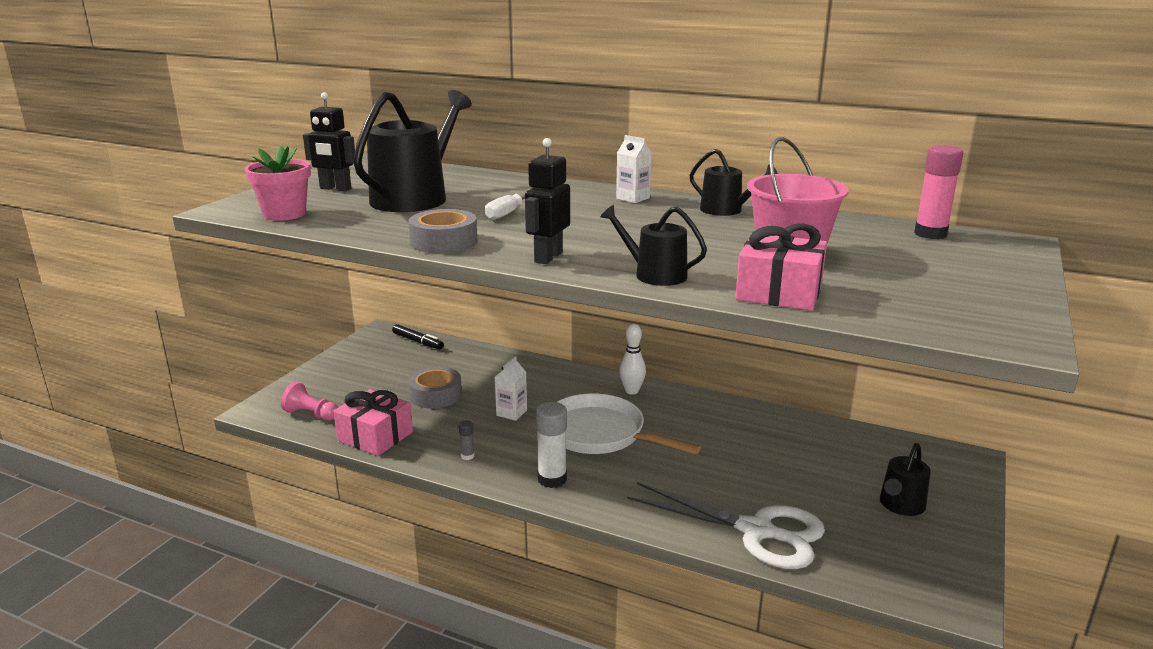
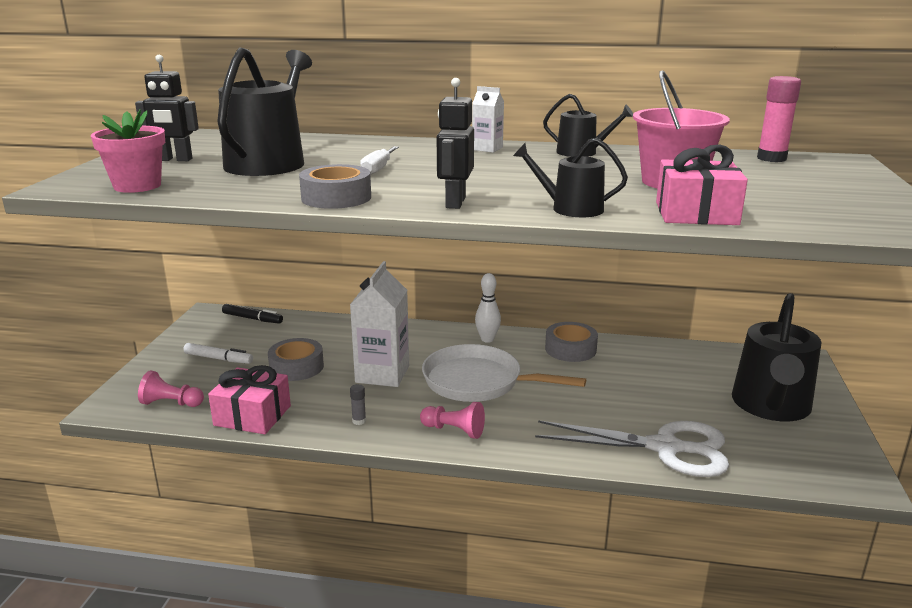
camera: 15 degrees left, 0 degrees up
(370, 377) = (218, 359): none -> white marker
(511, 413) = (382, 374): white carton -> white carton, size x1.92
(552, 479) = (454, 430): white glue stick -> pink pawn
(712, 413) = (570, 349): none -> grey tape
(900, 505) = (771, 406): black watering can -> black watering can, size x1.90

